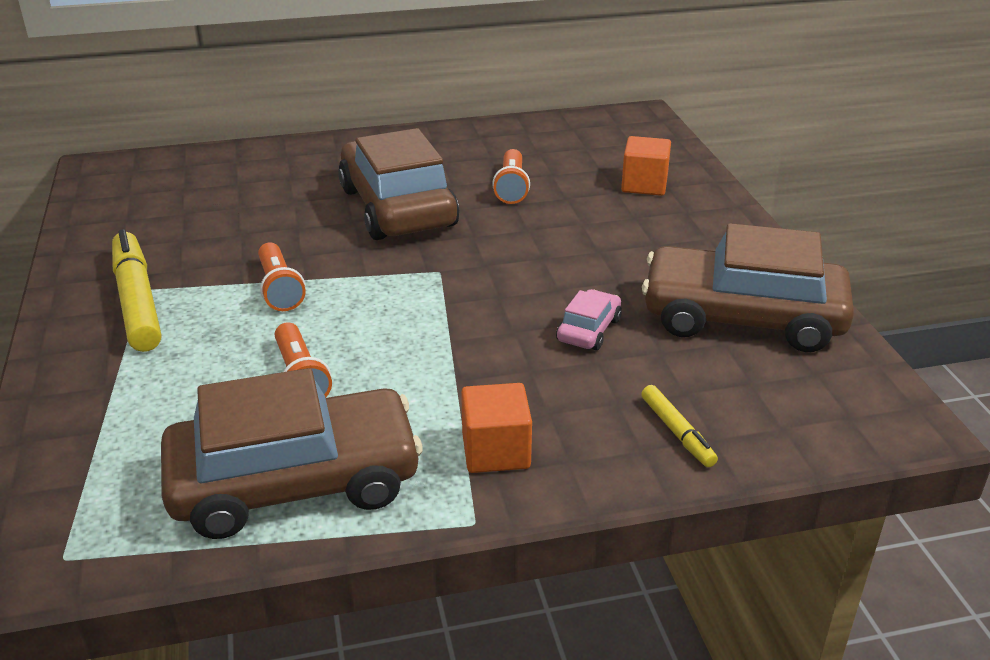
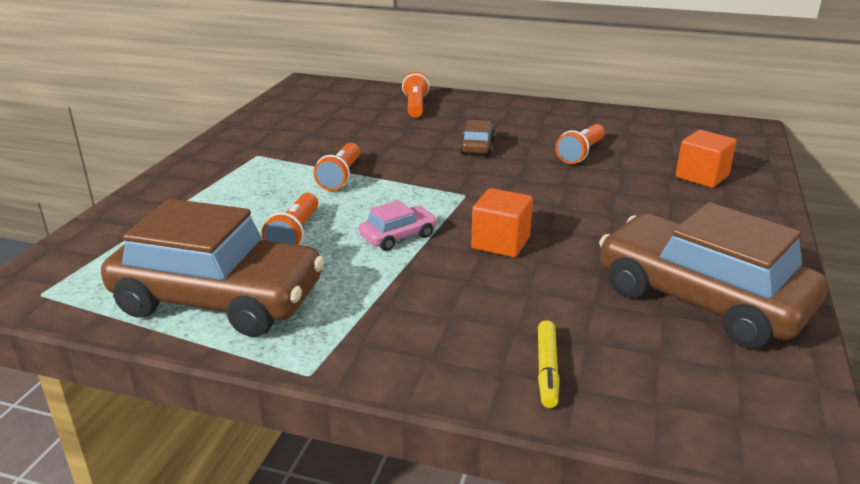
camera: 30 degrees right, 5 degrees down
(137, 301) = (246, 160): yellow marker -> none
(275, 170) = (415, 106): none -> orange flashlight
(398, 207) = (477, 147): brown car -> brown car, size x0.43
(496, 451) = (379, 329): orange cube -> orange cube (500, 243)
(589, 330) = (545, 267): pink car -> pink car (398, 236)

